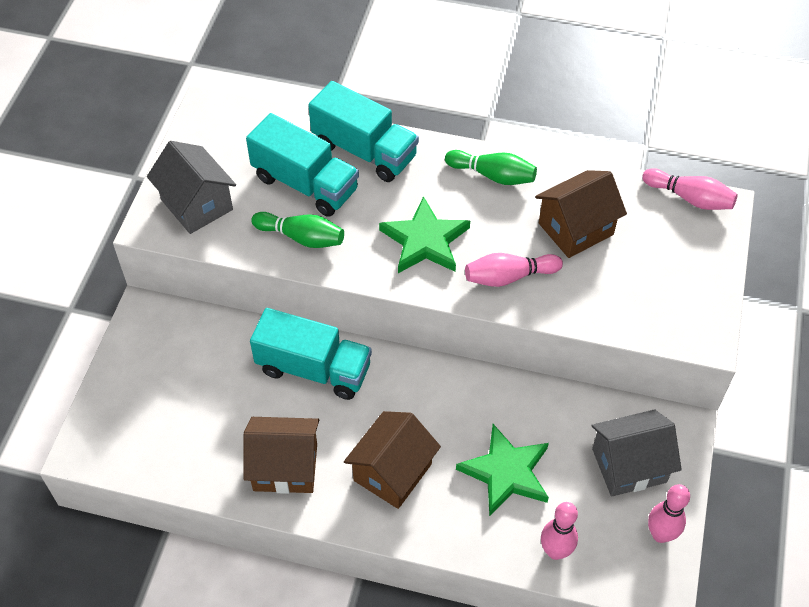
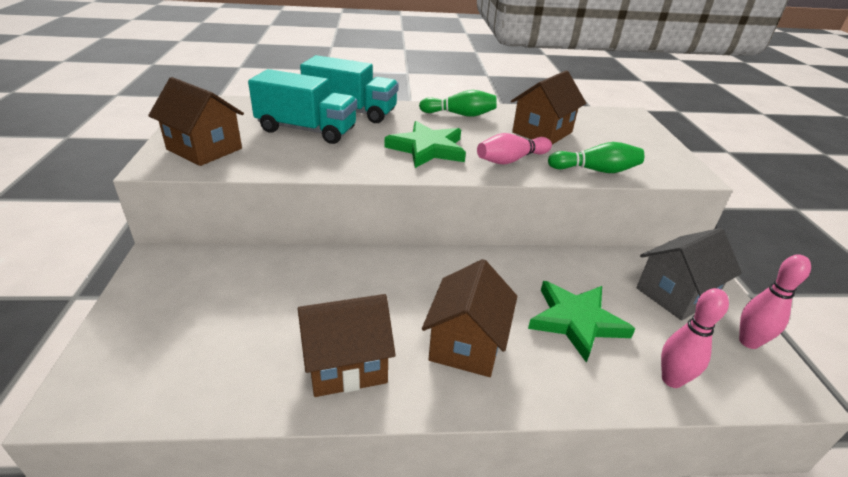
camera: 20 degrees left, 20 degrees down
(197, 205) = (204, 149): grey house -> brown house
(301, 237) = (315, 157): green bowling pin -> green bowling pin (595, 170)
(314, 369) = (348, 274): turquoise truck -> none
(689, 198) = (607, 113): pink bowling pin -> none

